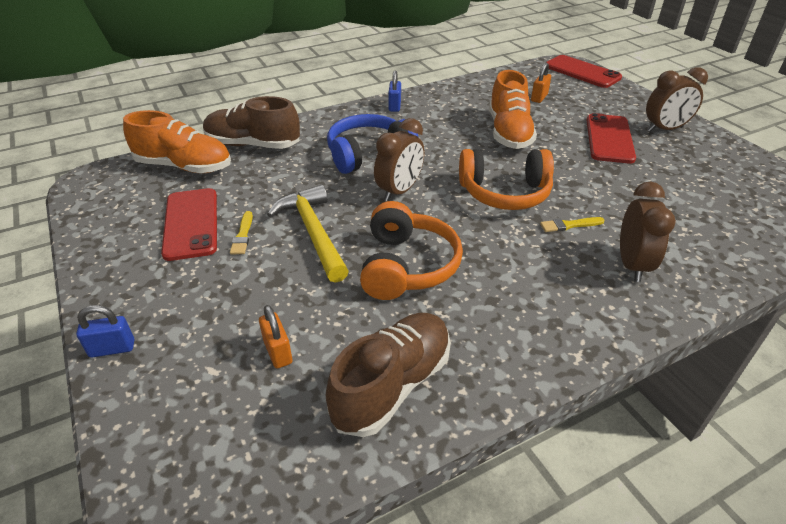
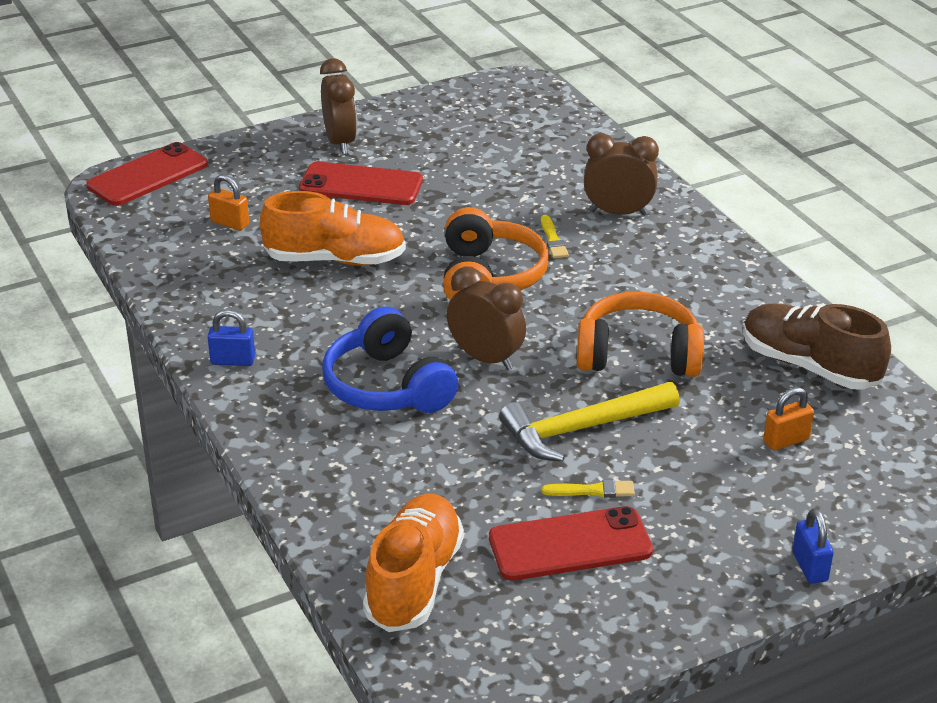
camera: 90 degrees left, 5 degrees down
(253, 145) = (348, 510): brown shoe -> none

